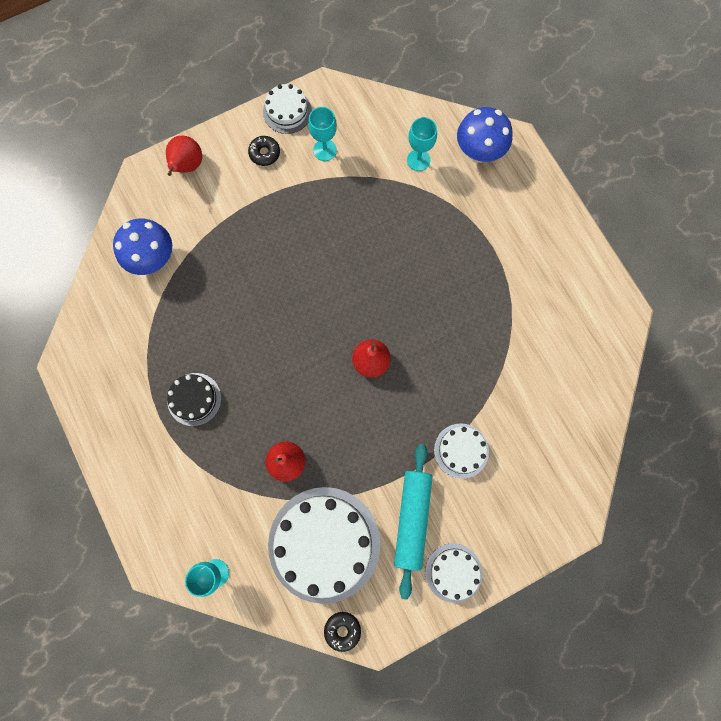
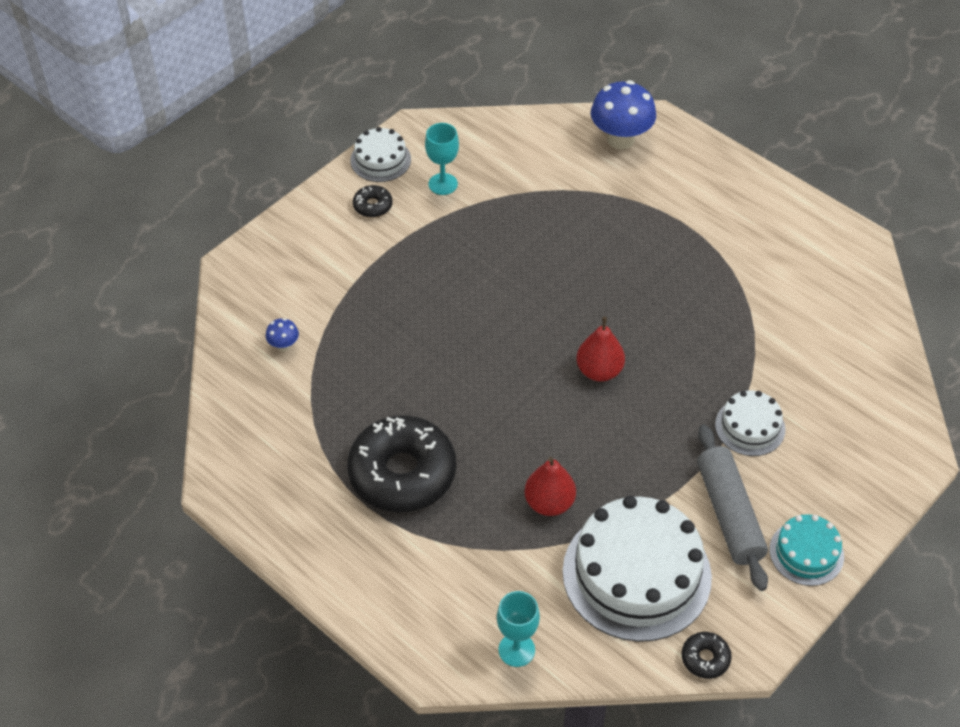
camera: 20 degrees left, 25 degrees down
(153, 259) = (284, 345): blue mushroom -> blue mushroom, size x0.46
(187, 166) = (284, 243): red pear -> none
(194, 399) = (402, 473): black cake -> black donut
(412, 519) = (729, 514): turquoise rolling pin -> grey rolling pin
(418, 160) = (556, 164): turquoise goblet -> none
(453, 572) = (806, 553): white cake -> turquoise cake

